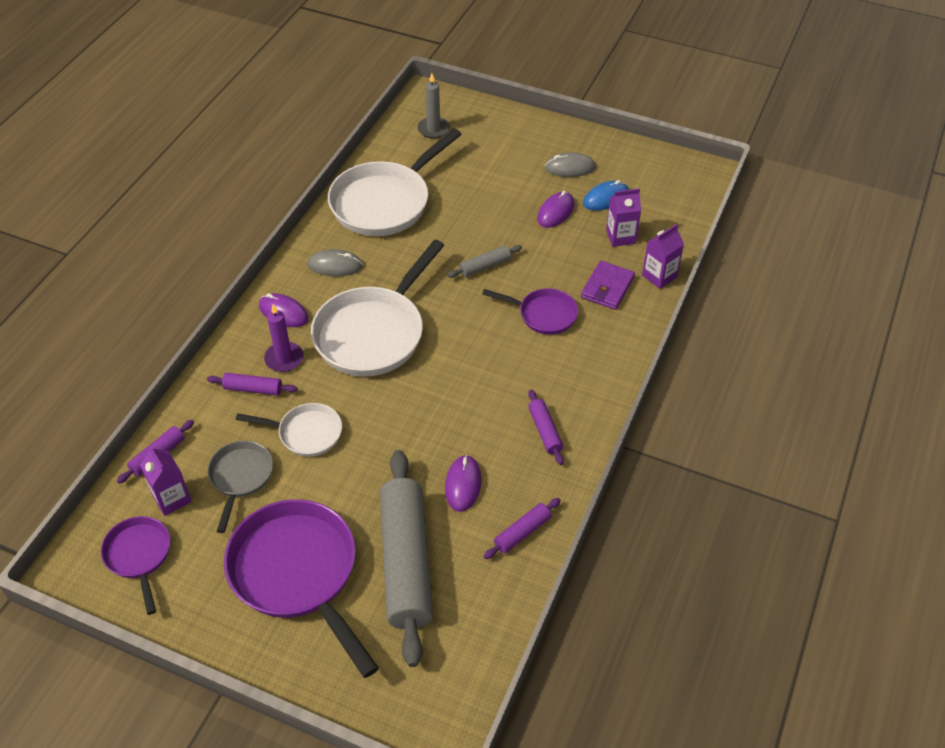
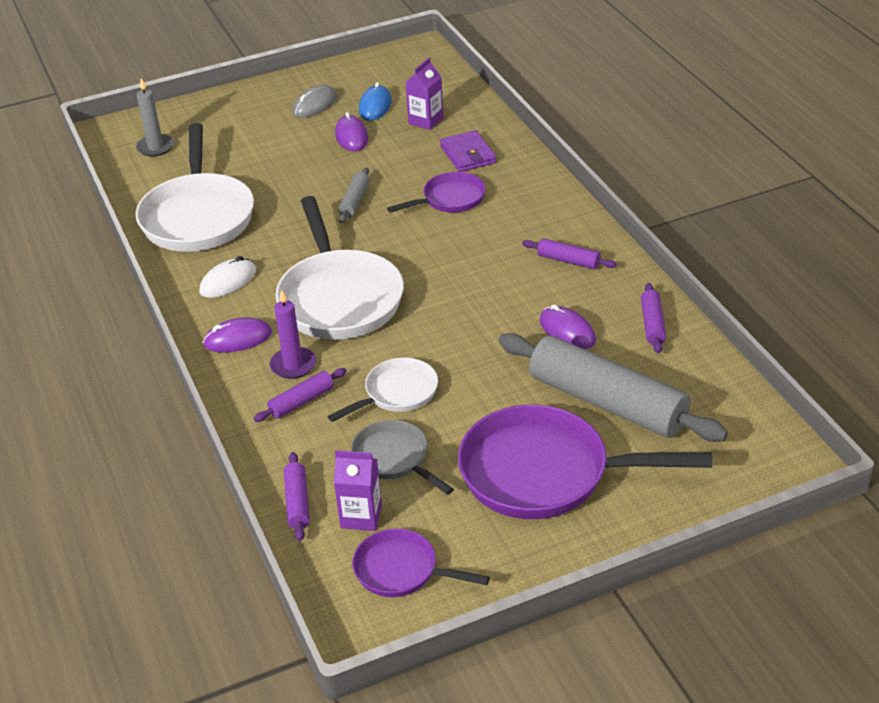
camera: 45 degrees left, 10 degrees down
(335, 265) = (228, 281): grey mouse -> white mouse
(659, 276) = (492, 125): purple carton -> none

